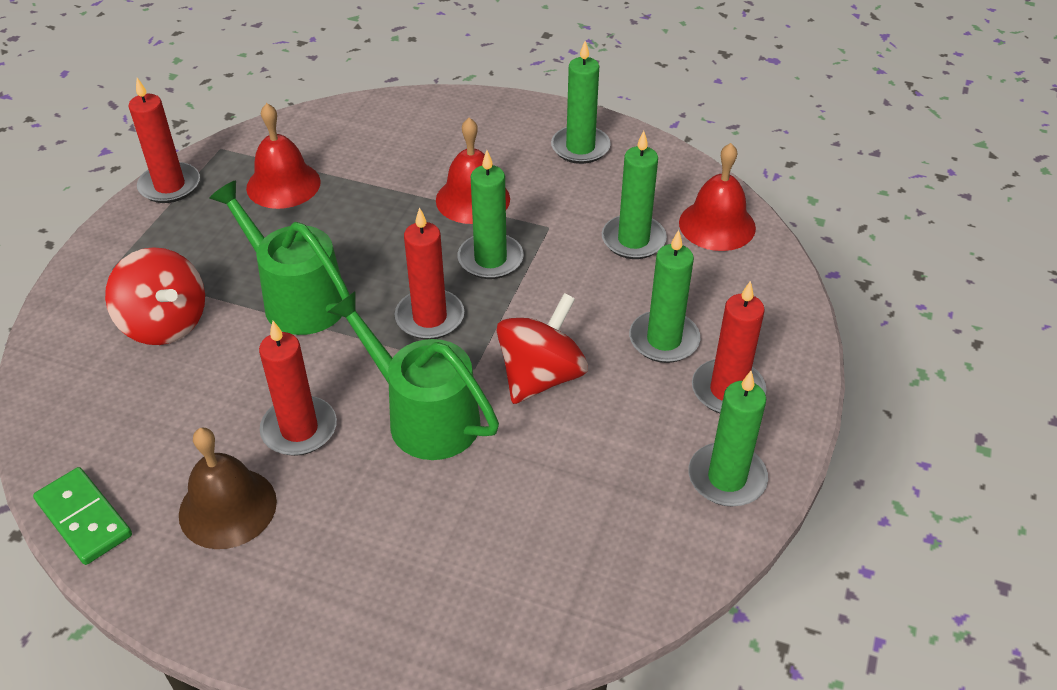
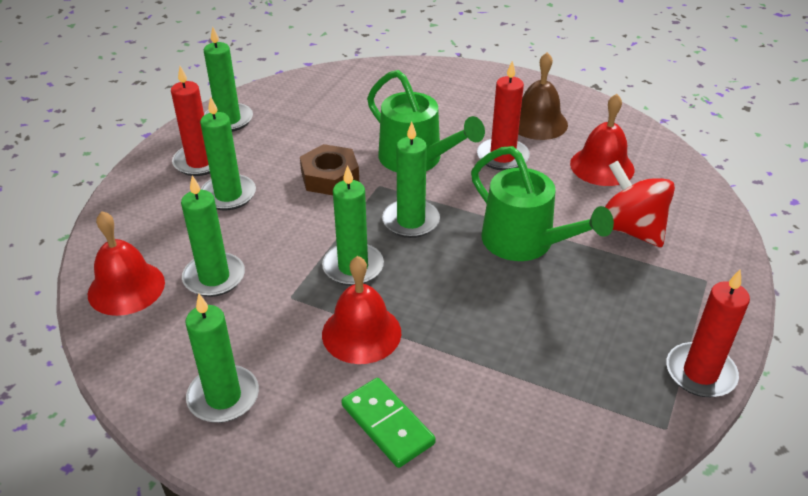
camera: 175 degrees left, 5 degrees down
(84, 518) = (624, 122): green domino -> green domino (387, 424)
(283, 184) = (571, 366): red bell -> red bell (602, 166)
(430, 317) = (411, 221): red candle -> green candle
(541, 376) = (330, 177): red spinning top -> brown nut

